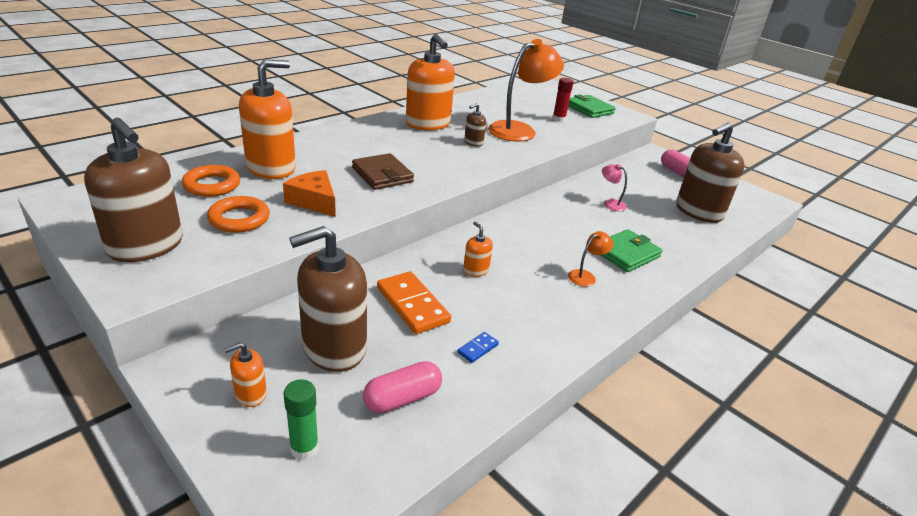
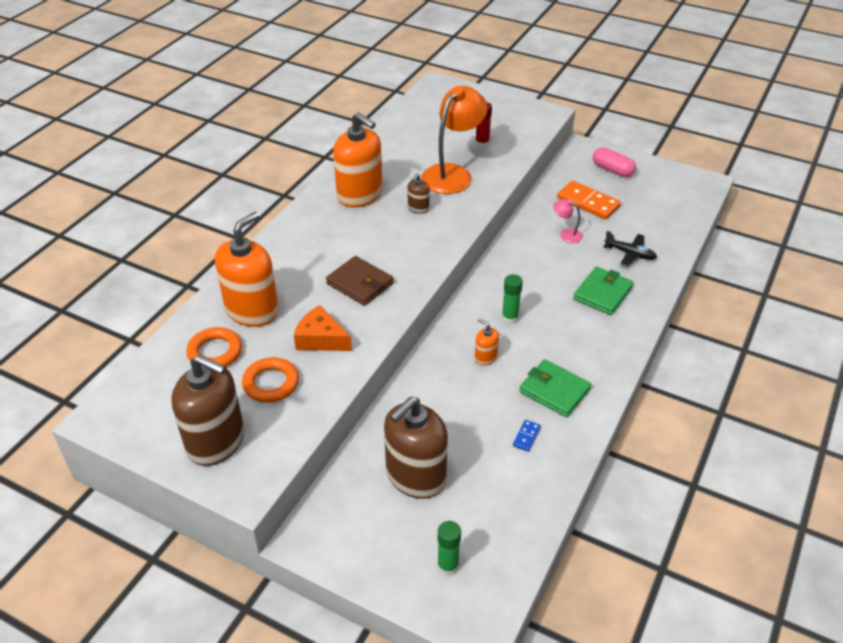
camera: 15 degrees left, 10 degrees up
(250, 394) = (379, 539): orange soap dispenser -> none
(402, 398) = (493, 501): pink capsule -> none
(412, 305) = (453, 412): orange domino -> orange domino (588, 202)
(519, 247) = (510, 318): none -> green glue stick
(586, 276) = (579, 331): orange lamp -> none
(589, 109) = (504, 116): green wallet -> green wallet (554, 391)
(669, 232) = (630, 254): none -> black plane
(698, 211) = (647, 218): brown soap dispenser -> none

